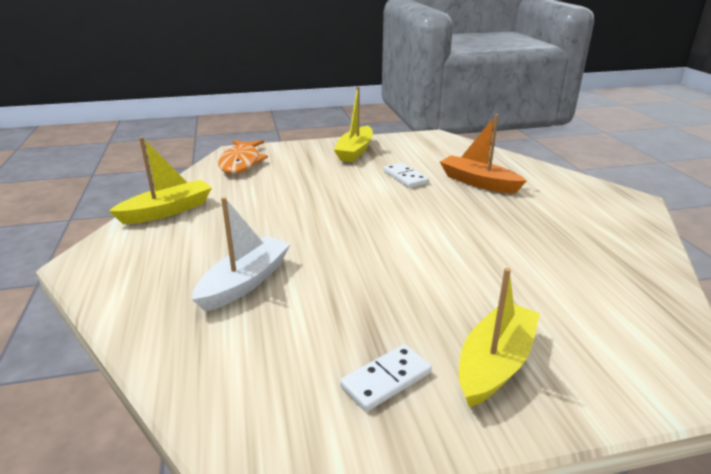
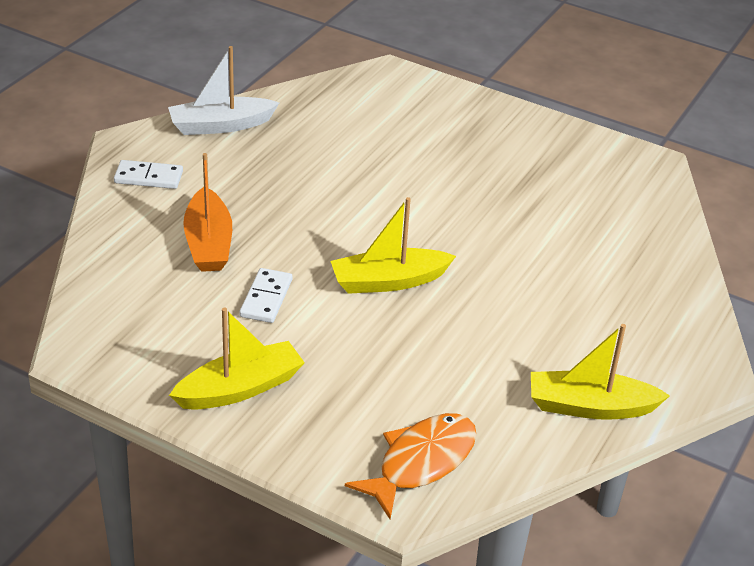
camera: 140 degrees left, 10 degrees up
(245, 282) = (578, 265): white boat -> white boat (220, 125)
(386, 380) = (550, 156): white domino -> white domino (148, 177)
(495, 363) = (477, 129): yellow boat -> yellow boat (388, 281)

